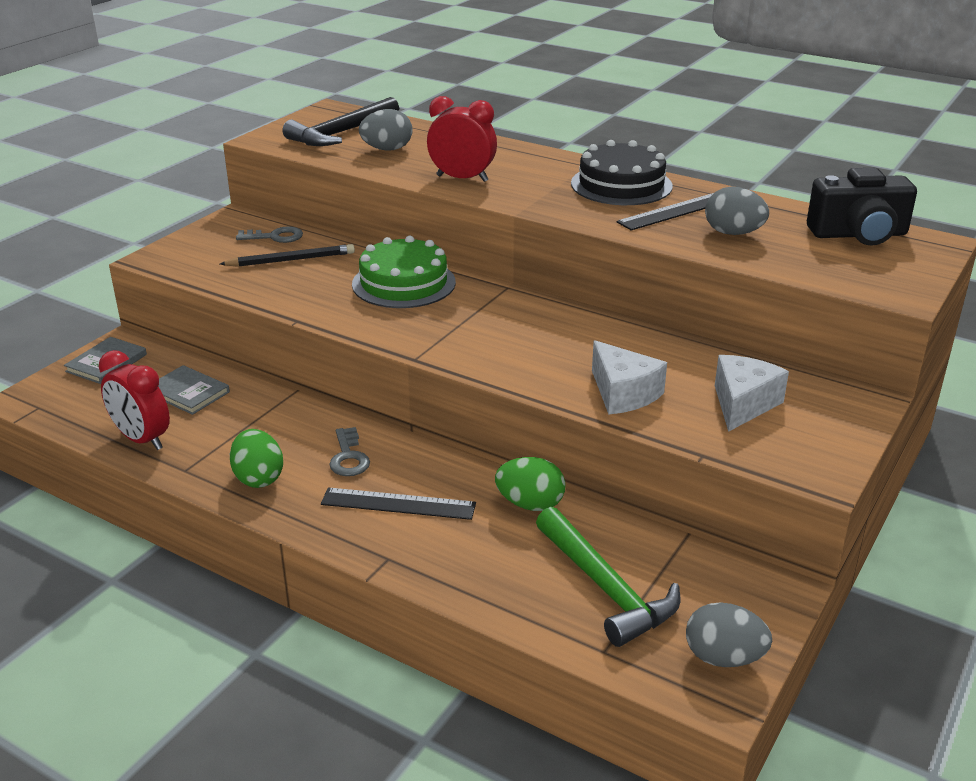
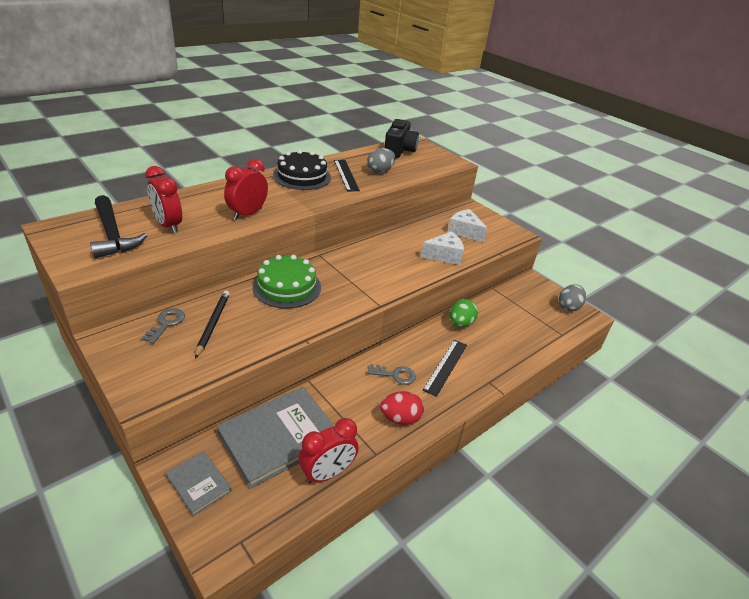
camera: 75 degrees left, 5 degrees up
(188, 392) = (279, 437): grey book -> grey book, size x1.96
(258, 478) = (400, 418): green egg -> red egg
(387, 149) = (168, 225): grey egg -> red clock
(606, 588) = (524, 321): green hammer -> none

